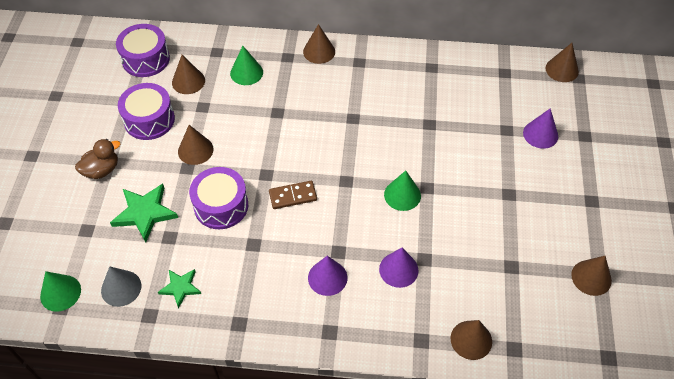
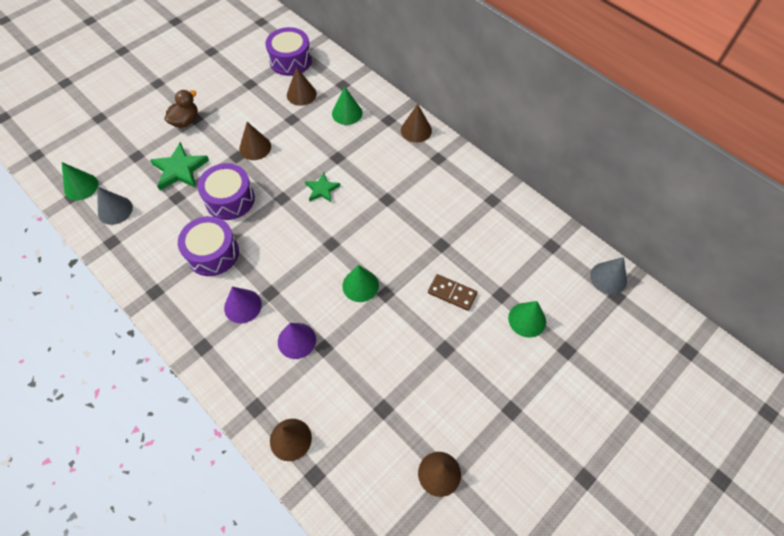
camera: 40 degrees right, 5 degrees up
(102, 170) = (185, 121): brown duck -> brown duck turned 60 degrees counterclockwise
(149, 120) = (249, 105): purple drum -> purple drum (213, 253)
(180, 287) = (147, 237): green star -> green star (322, 189)
(293, 196) = (282, 227): brown domino -> brown domino (452, 293)
(540, 134) = (527, 319): purple cone -> green cone
(562, 69) = (608, 278): brown cone -> grey cone

